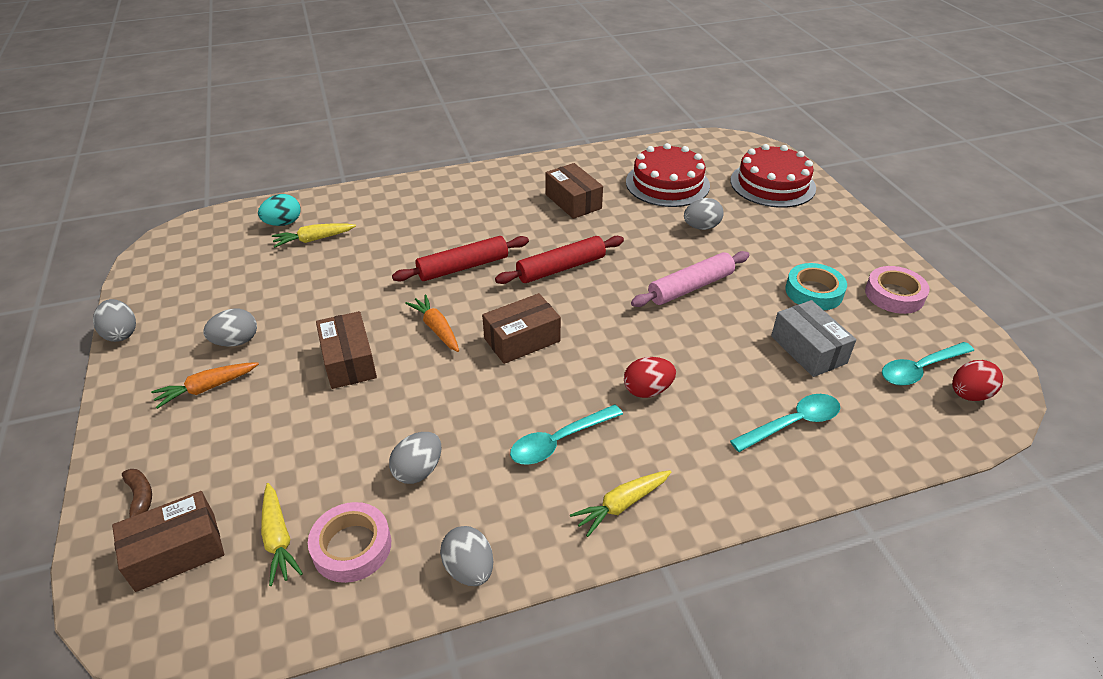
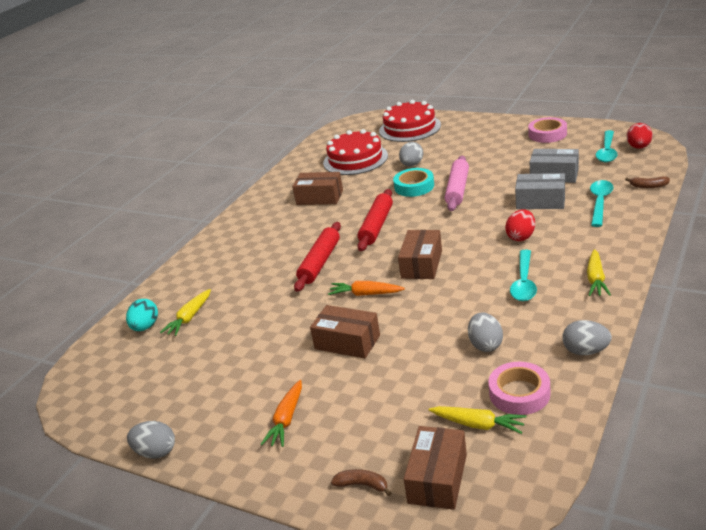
camera: 40 degrees left, 10 degrees down
(236, 341) = (253, 390): grey egg -> none
(738, 368) = (540, 201): none -> grey box
(814, 292) = (514, 155): turquoise tape -> turquoise tape (414, 186)
(883, 453) = (648, 186): none -> brown banana

